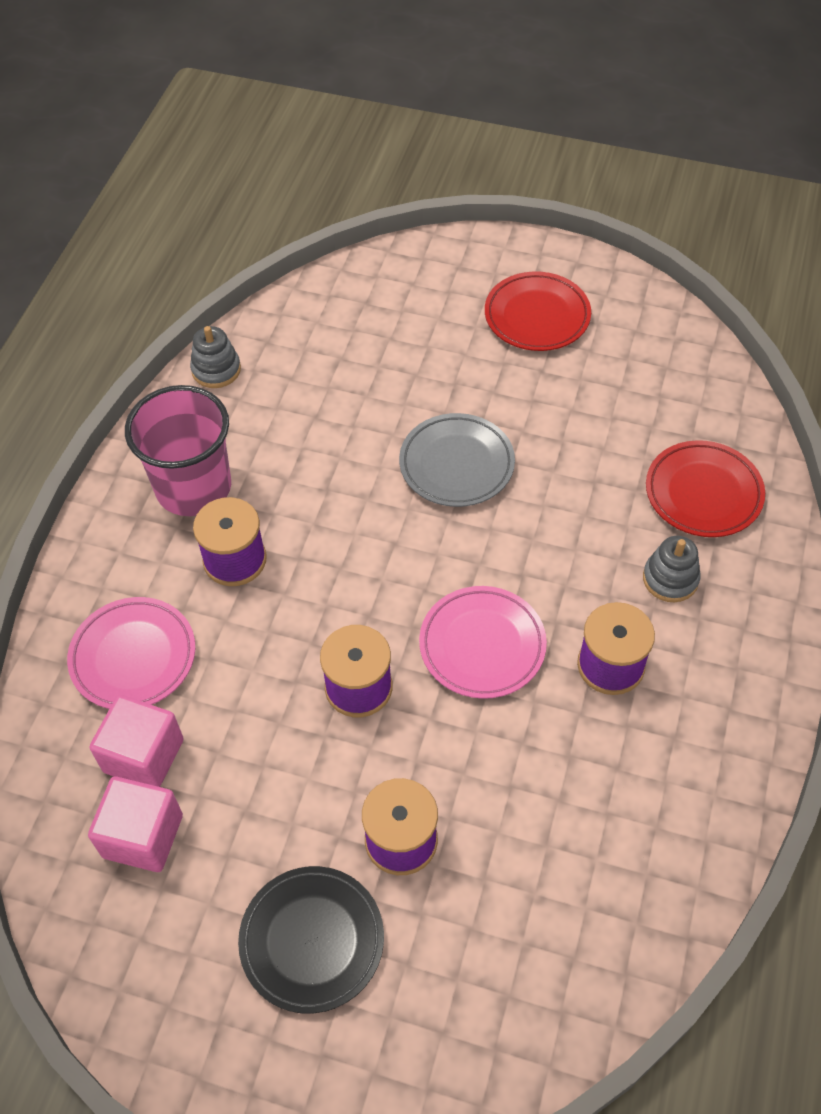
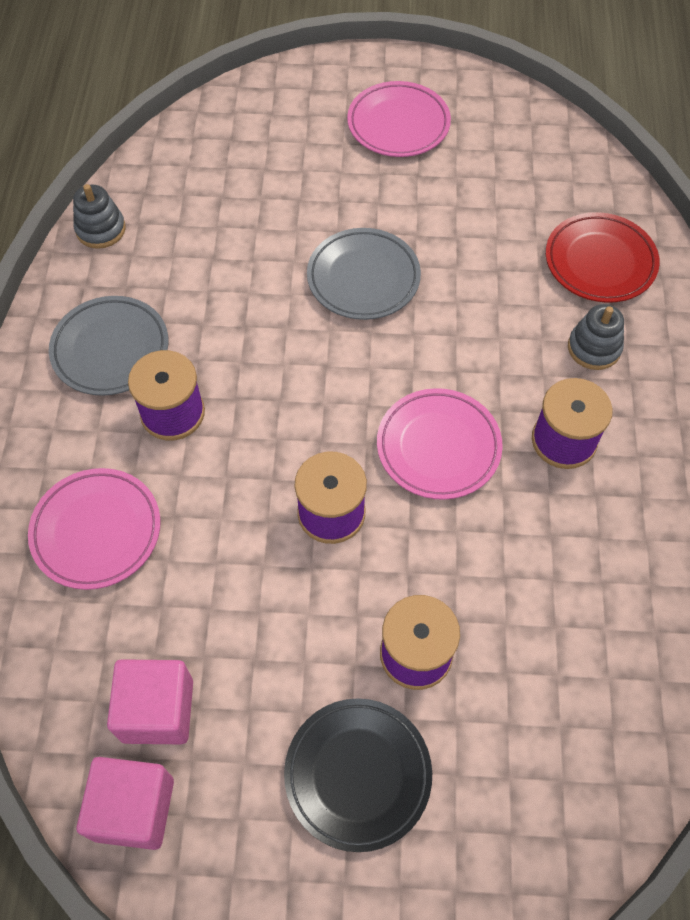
camera: 15 degrees left, 5 degrees up
(144, 756) = (135, 629): pink cube -> pink cube (134, 809)
(193, 487) = (110, 349): pink cup -> grey plate
(537, 316) = (398, 124): red plate -> pink plate

